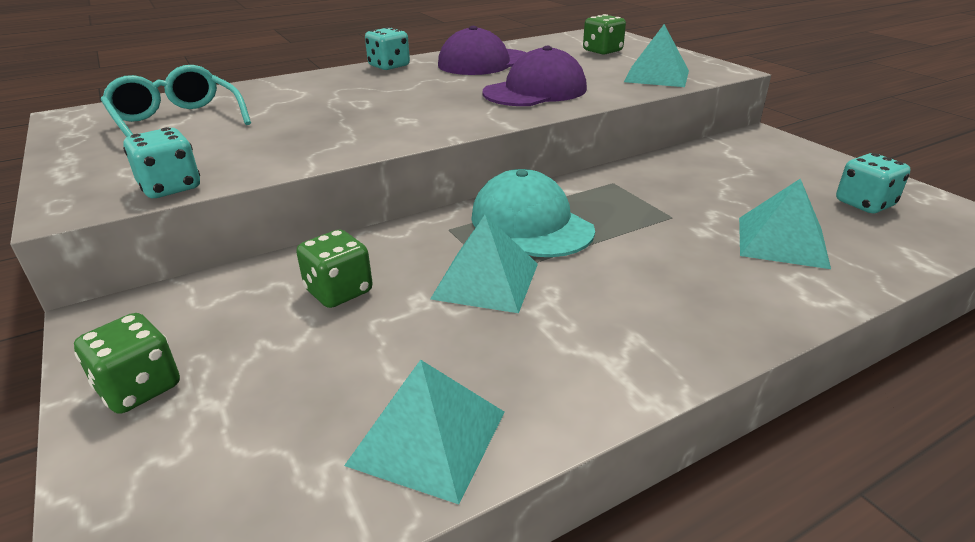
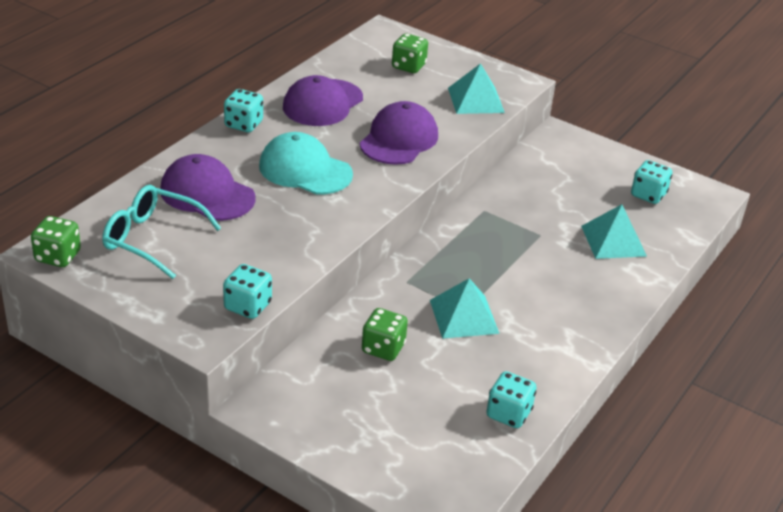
camera: 30 degrees left, 5 degrees up
(139, 388) = (337, 437): green dice -> green dice (58, 256)
(282, 101) = (207, 194): none -> purple cap
(427, 437) = (508, 414): turquoise pyramid -> turquoise dice
(531, 223) = (456, 263): turquoise cap -> turquoise cap (305, 170)

